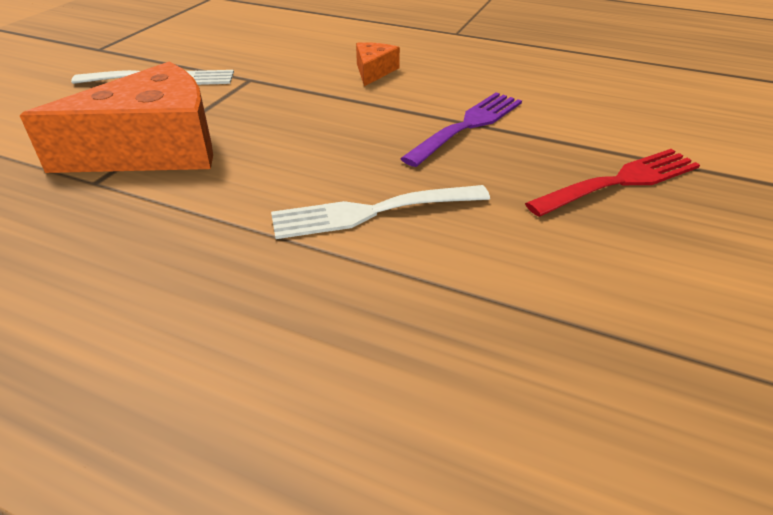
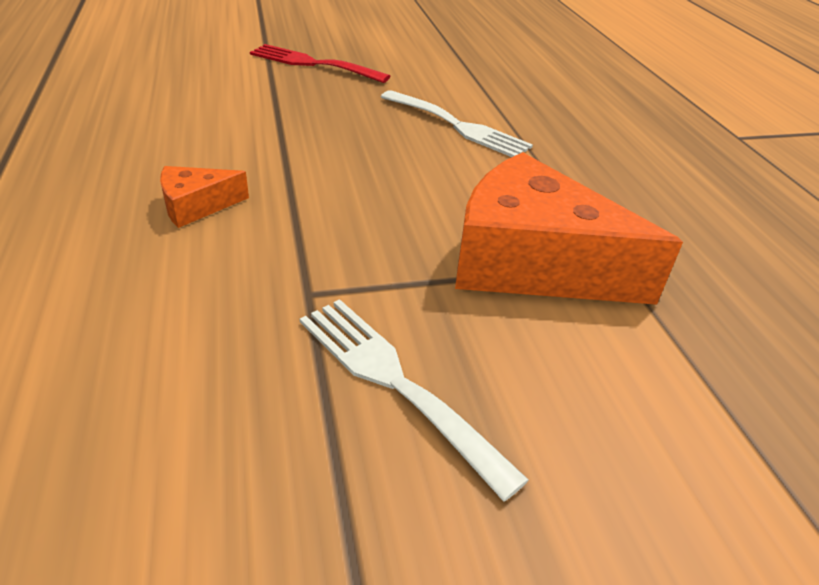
camera: 130 degrees left, 0 degrees up
(468, 125) = (286, 122): purple fork -> none

